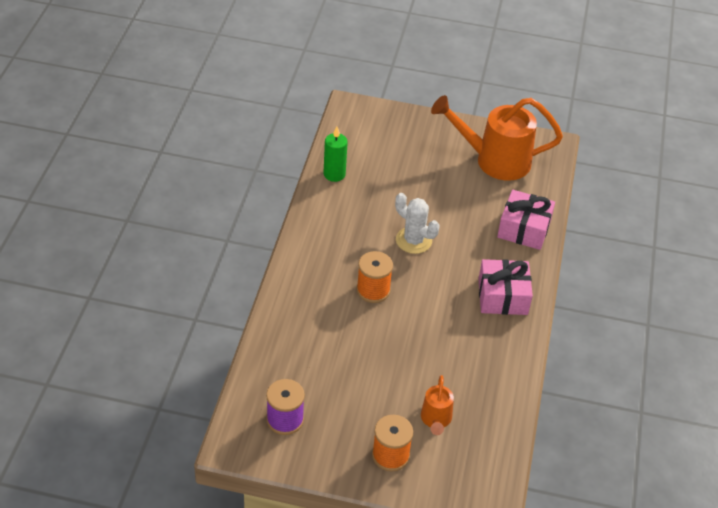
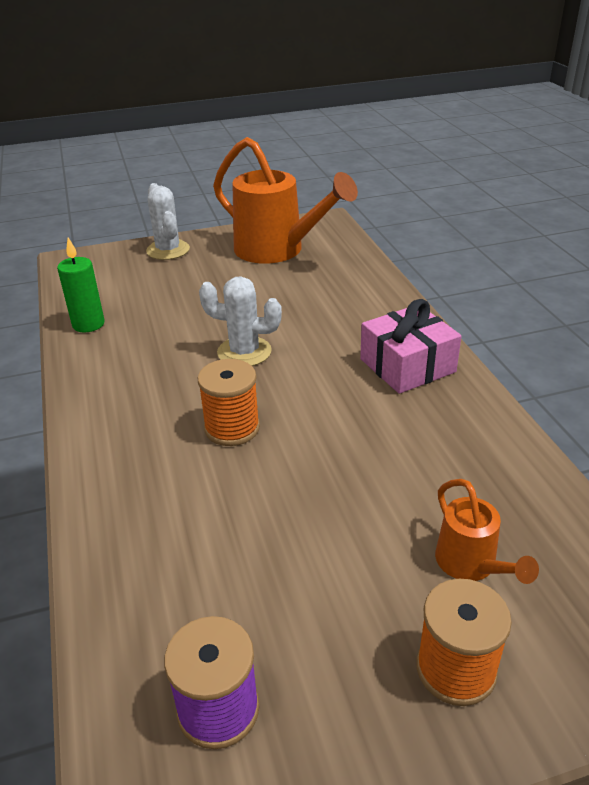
camera: 25 degrees left, 10 degrees down
(420, 126) = (168, 250): none -> white cactus
(494, 160) = (277, 250): orange watering can -> orange watering can turned 120 degrees counterclockwise
(524, 229) = (366, 294): pink gift -> none

